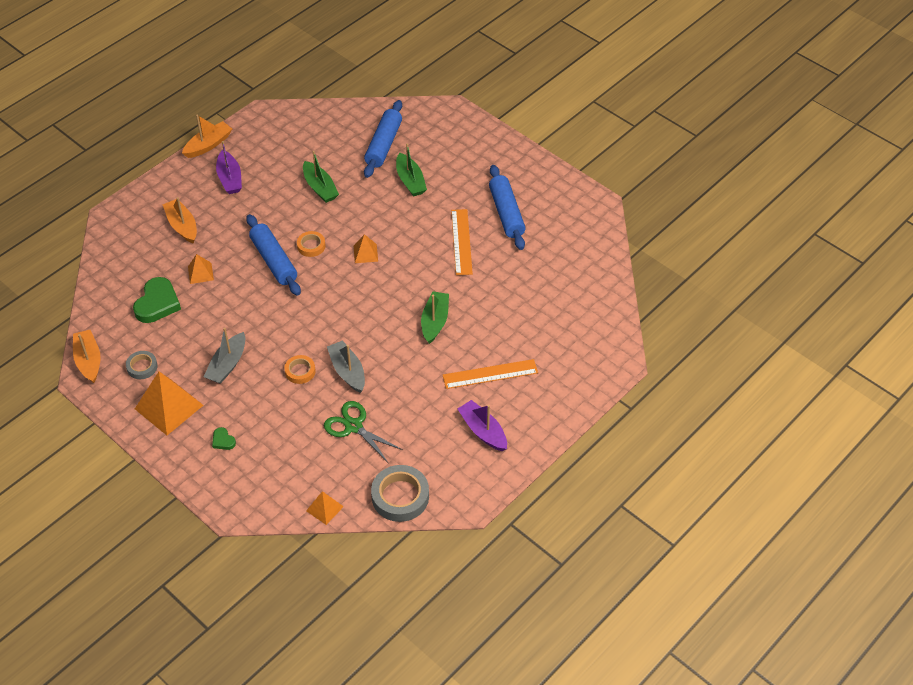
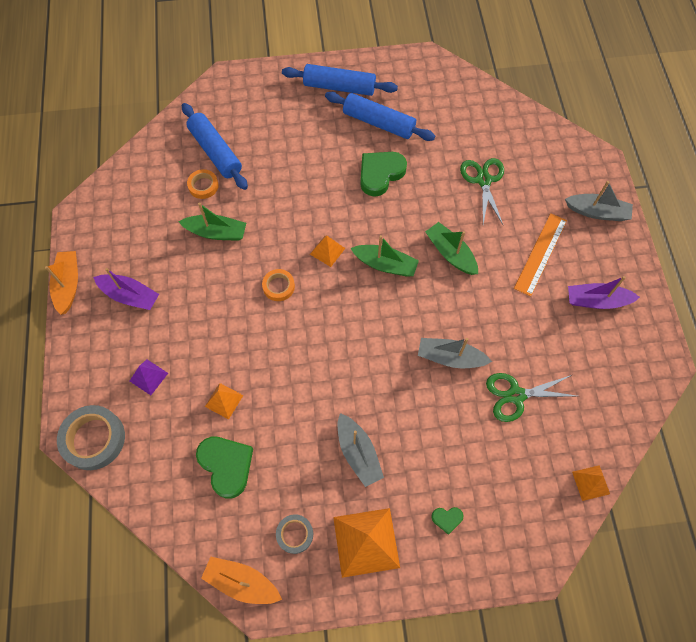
camera: 50 degrees left, 15 degrees up
(182, 226) = (148, 377): orange boat -> purple pyramid
(274, 261) = (267, 328): blue rolling pin -> blue rolling pin (339, 87)
(300, 371) = (418, 396): orange tape -> orange tape (203, 186)
(400, 496) = (621, 411): grey tape -> grey tape (93, 439)
(410, 181) = (277, 162): green boat -> green boat (385, 264)
(461, 242) = (380, 174): orange ruler -> green heart
(521, 303) = (483, 180): none -> green scissors
(567, 388) = (597, 212): none -> grey boat

